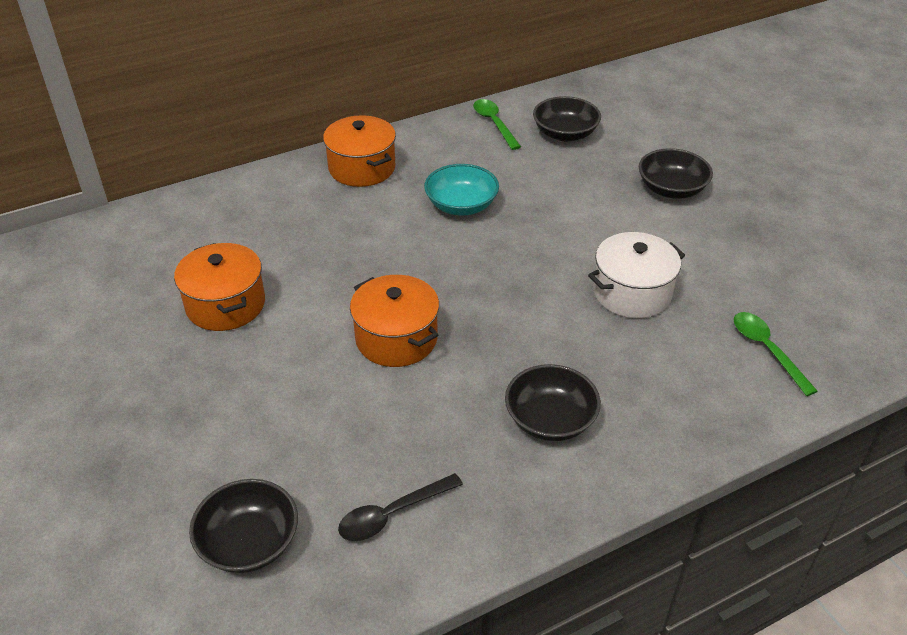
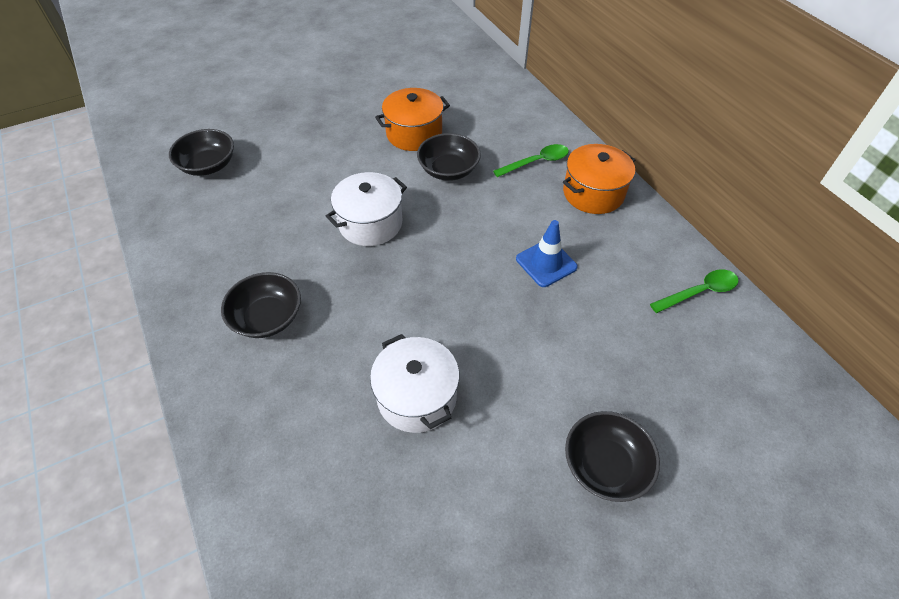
camera: 90 degrees right, 10 degrees up
(392, 514) = (207, 226): black spoon -> none
(396, 338) = (370, 223): orange pot -> white pot
(461, 205) = (546, 263): turquoise bowl -> blue traffic cone
(565, 134) = (698, 359): black bowl -> black bowl (448, 170)
(766, 350) = (320, 518): green spoon -> green spoon (536, 162)

